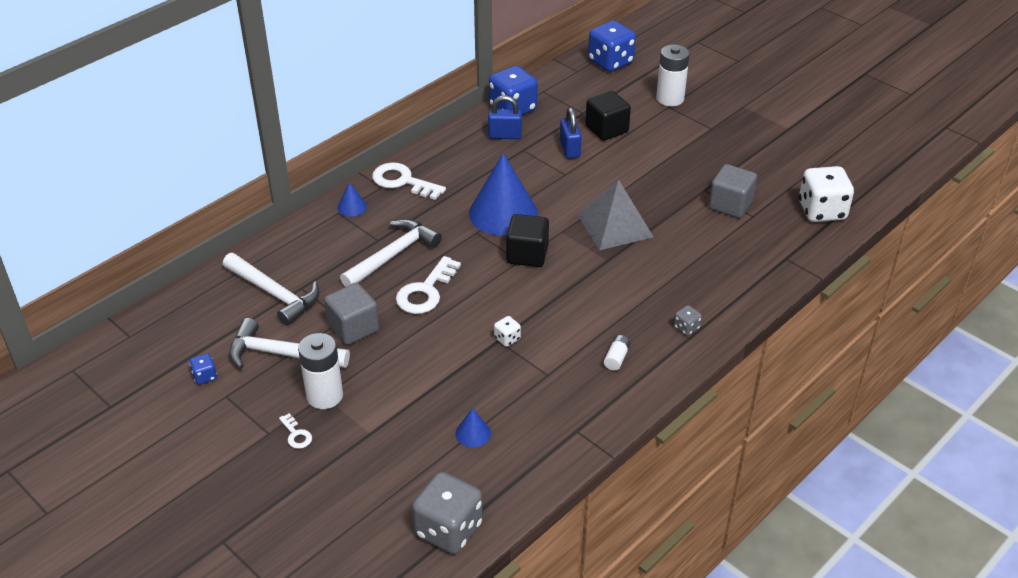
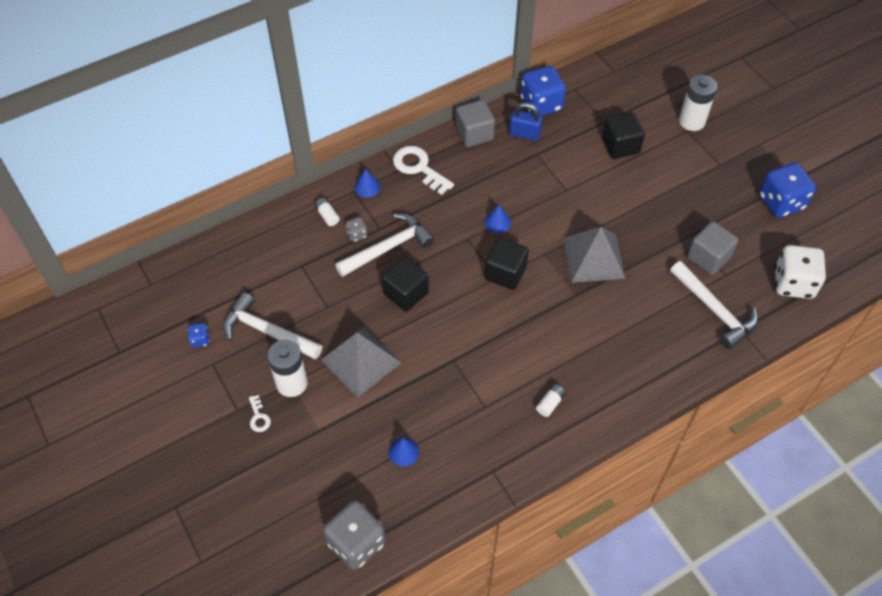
camera: 15 degrees right, 15 degrees up
(274, 294) = (278, 267): white hammer -> white hammer (714, 310)
(316, 239) = (327, 215): none -> white battery
(353, 328) = (334, 318): grey cube -> grey cube (474, 134)
(396, 360) = (361, 361): none -> grey pyramid
(426, 291) = (405, 293): white key -> black cube
(503, 213) = (497, 222): blue cone -> blue cone, size x0.43
(507, 339) = (461, 360): white dice -> none
(570, 149) = (579, 162): blue padlock -> none
(610, 62) = (649, 66): blue dice -> blue dice (781, 202)
(686, 328) = (622, 385): grey dice -> grey dice (357, 234)

